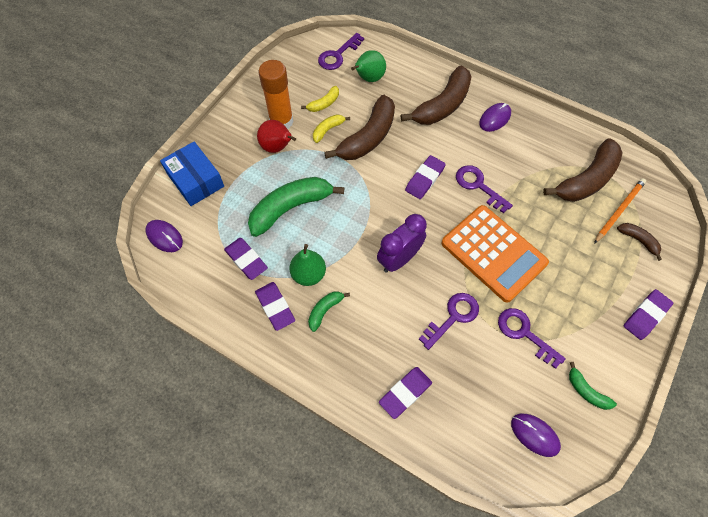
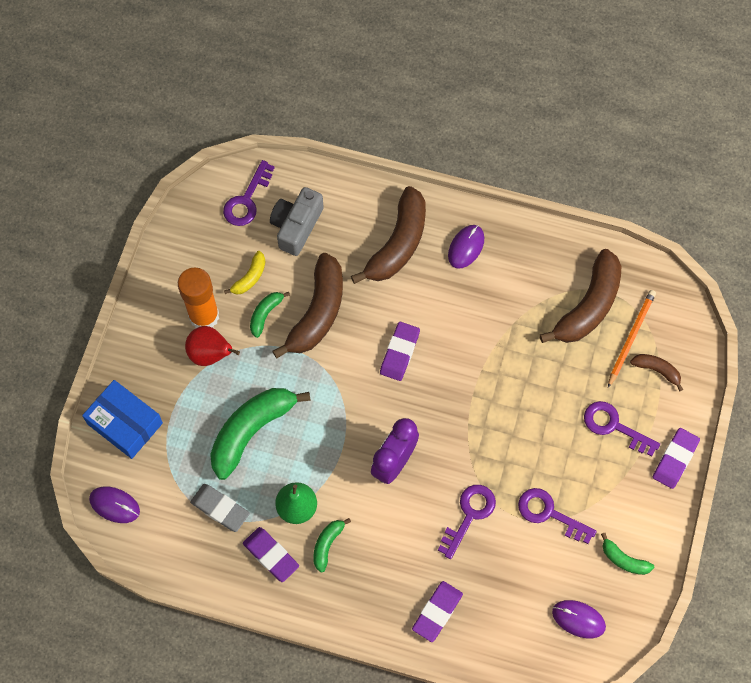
camera: 15 degrees left, 5 degrees up
(246, 260) = (220, 508): purple eraser -> grey eraser
(328, 130) = (265, 314): yellow banana -> green banana
(369, 78) = (296, 226): green pear -> grey camera
(478, 186) = (465, 346): purple key -> purple key (614, 426)
(493, 253) = (498, 427): orange calculator -> none

